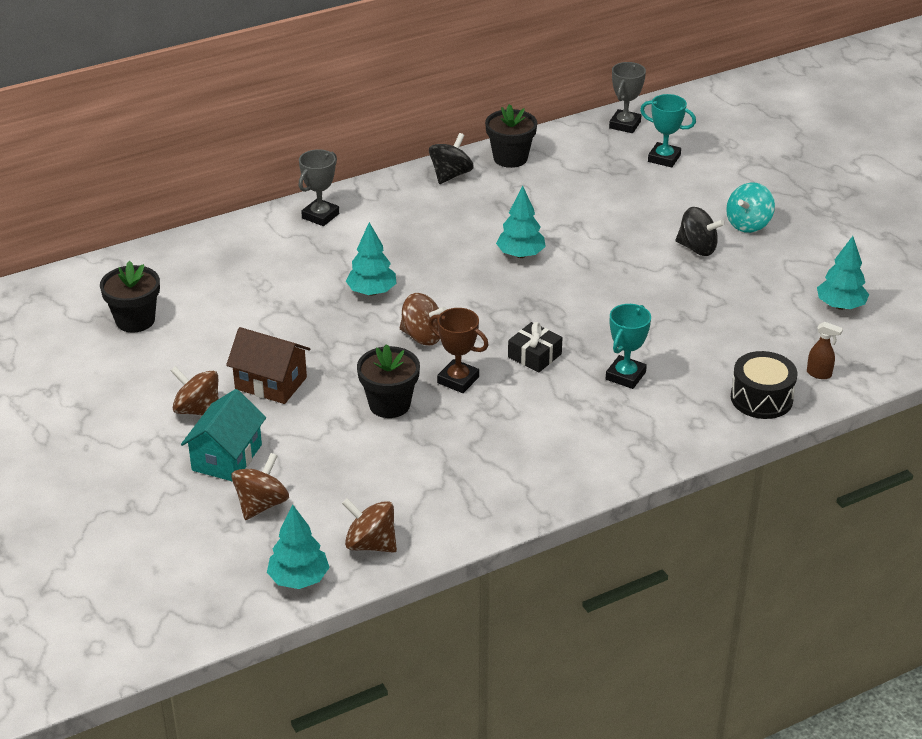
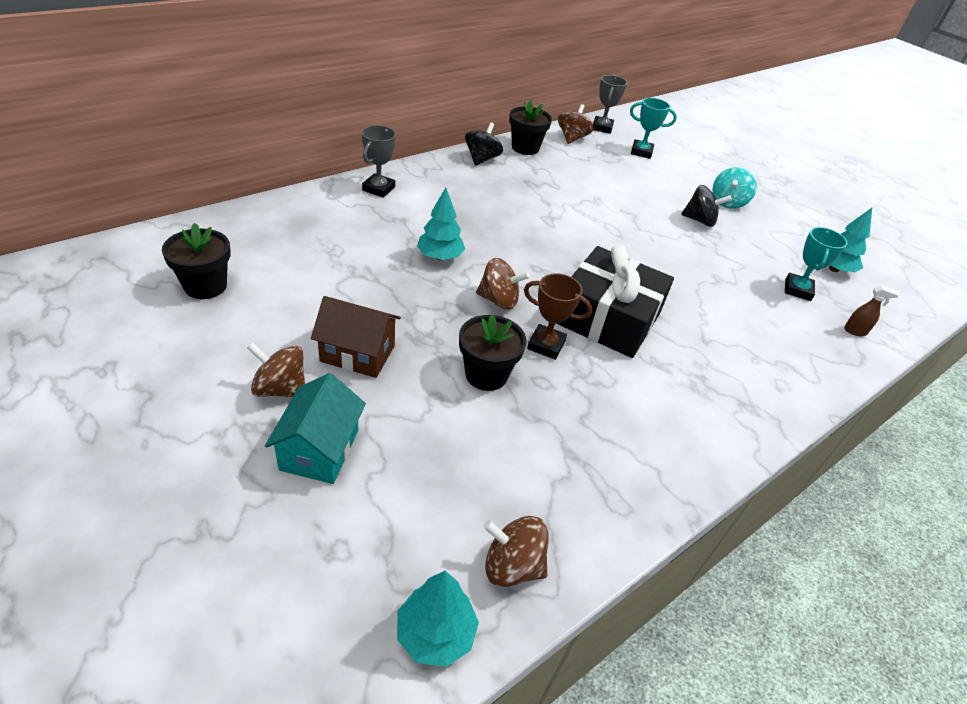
camera: 15 degrees left, 5 degrees up
(261, 504) = (369, 515): brown spinning top -> brown spinning top (572, 138)
(520, 255) = (561, 224): turquoise tree -> none
(534, 356) = (608, 318): black gift -> black gift, size x2.24
(625, 376) = (696, 337): turquoise trophy -> turquoise trophy (797, 290)
(761, 398) = (823, 357): black drum -> none

